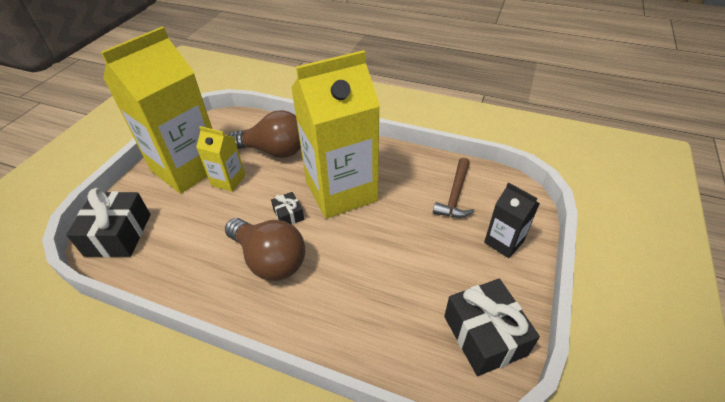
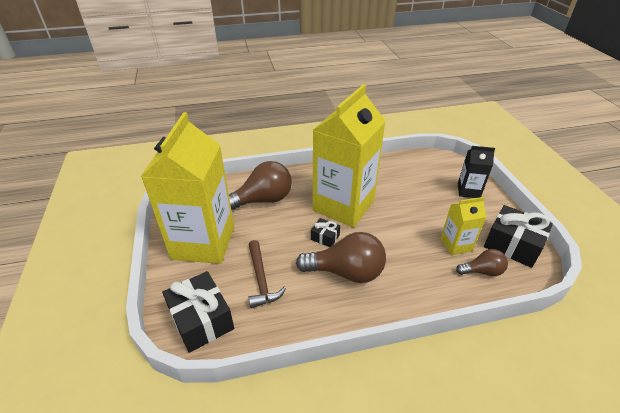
camera: 35 degrees left, 5 degrees down
(228, 180) = (250, 236): yellow carton -> yellow carton (456, 244)
(409, 343) = (482, 271): none -> brown light bulb
(455, 195) = (415, 177): brown hammer -> brown hammer (261, 279)

